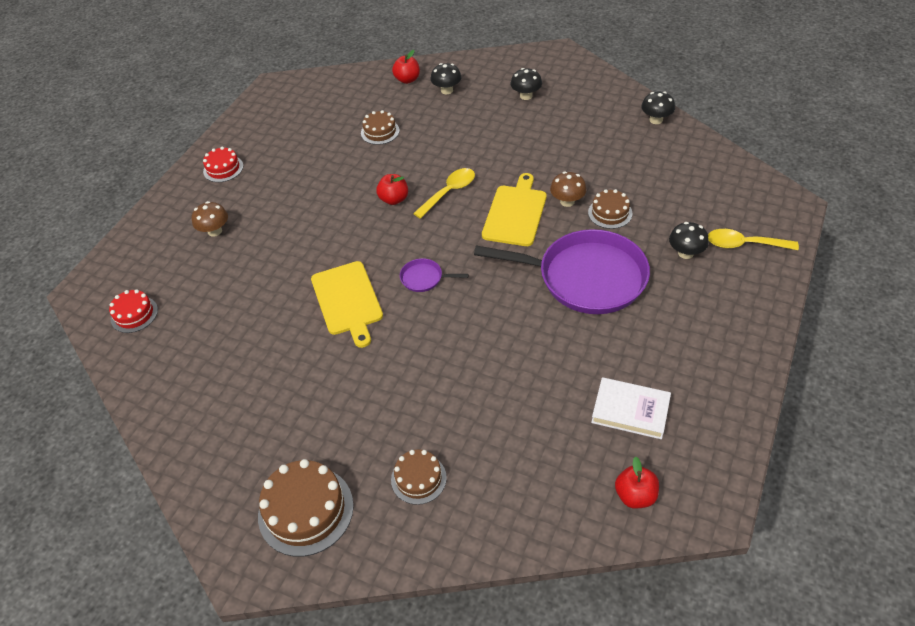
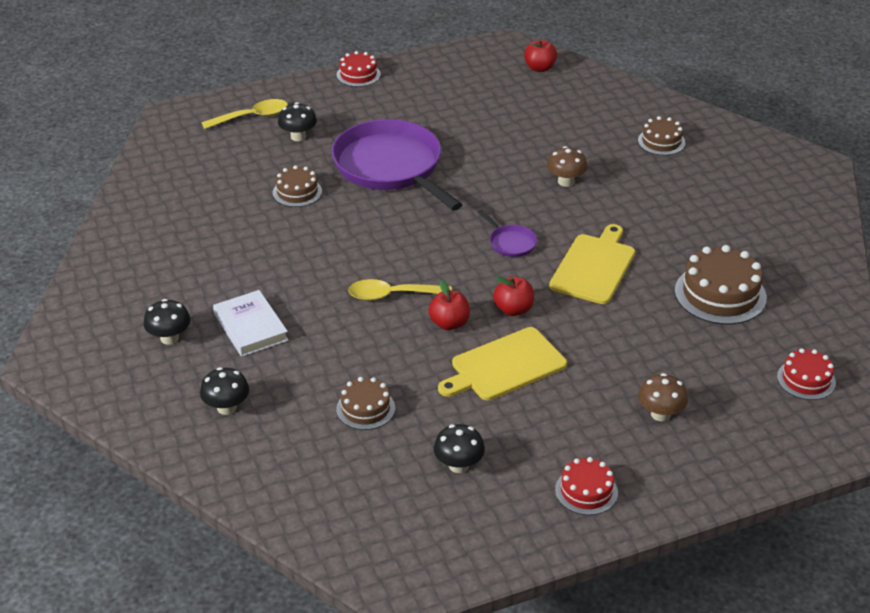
camera: 140 degrees left, 10 degrees down
(306, 510) = (754, 168): brown cake -> brown cake (720, 294)
(407, 80) = (242, 458): red apple -> red apple (513, 309)
(515, 213) = (366, 240): yellow cutting board -> yellow cutting board (505, 366)
(567, 201) = (312, 221): brown mushroom -> brown mushroom (565, 181)
(630, 411) = (483, 95): white book -> white book (250, 327)
(656, 120) = (119, 230): black mushroom -> black mushroom (458, 465)
(744, 244) = (252, 117): yellow spoon -> yellow spoon turned 75 degrees counterclockwise
(755, 348) = (358, 75): none -> red cake

